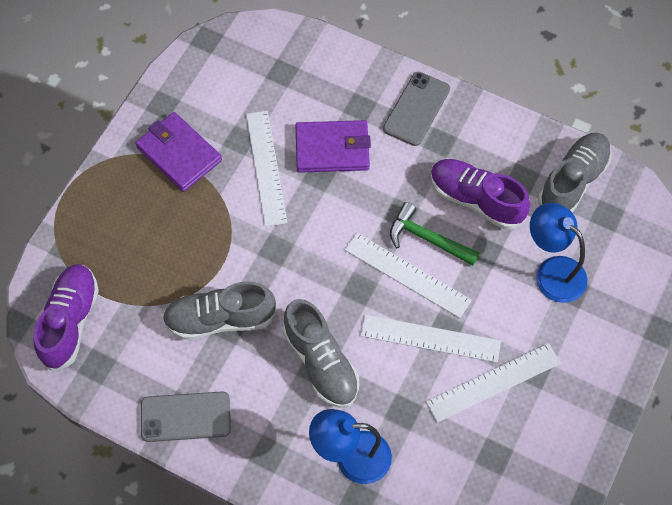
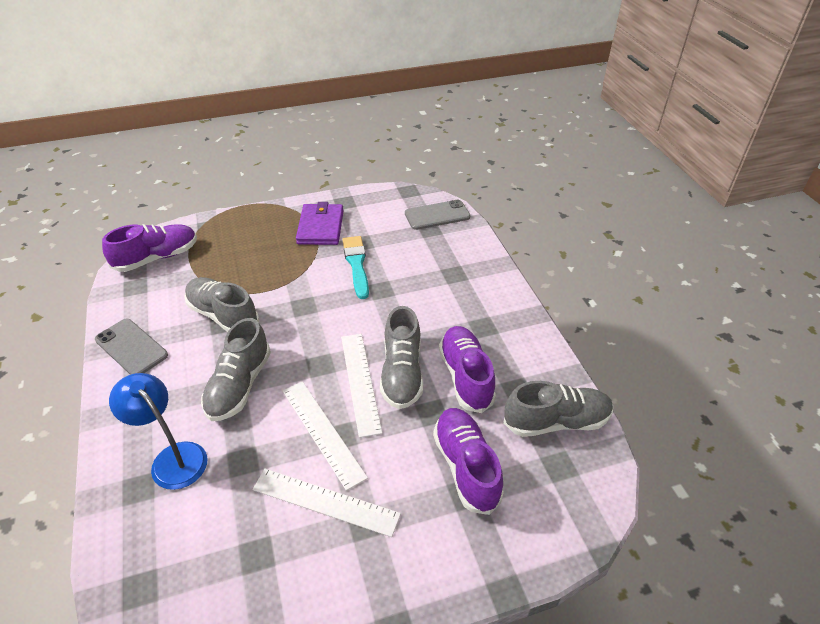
camera: 45 degrees right, 20 degrees down
(266, 167) = (356, 264): white ruler -> turquoise brush
(332, 149) = (408, 282): purple wallet -> none
(416, 109) = (490, 299): grey phone -> grey phone (437, 215)
(428, 239) = (402, 373): green hammer -> grey shoe
(552, 271) = (466, 467): blue lamp -> purple shoe

